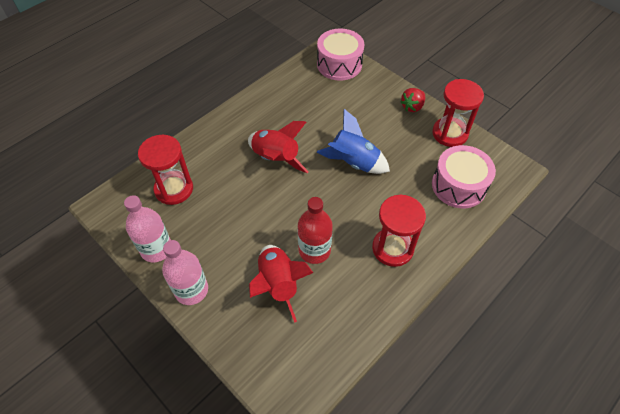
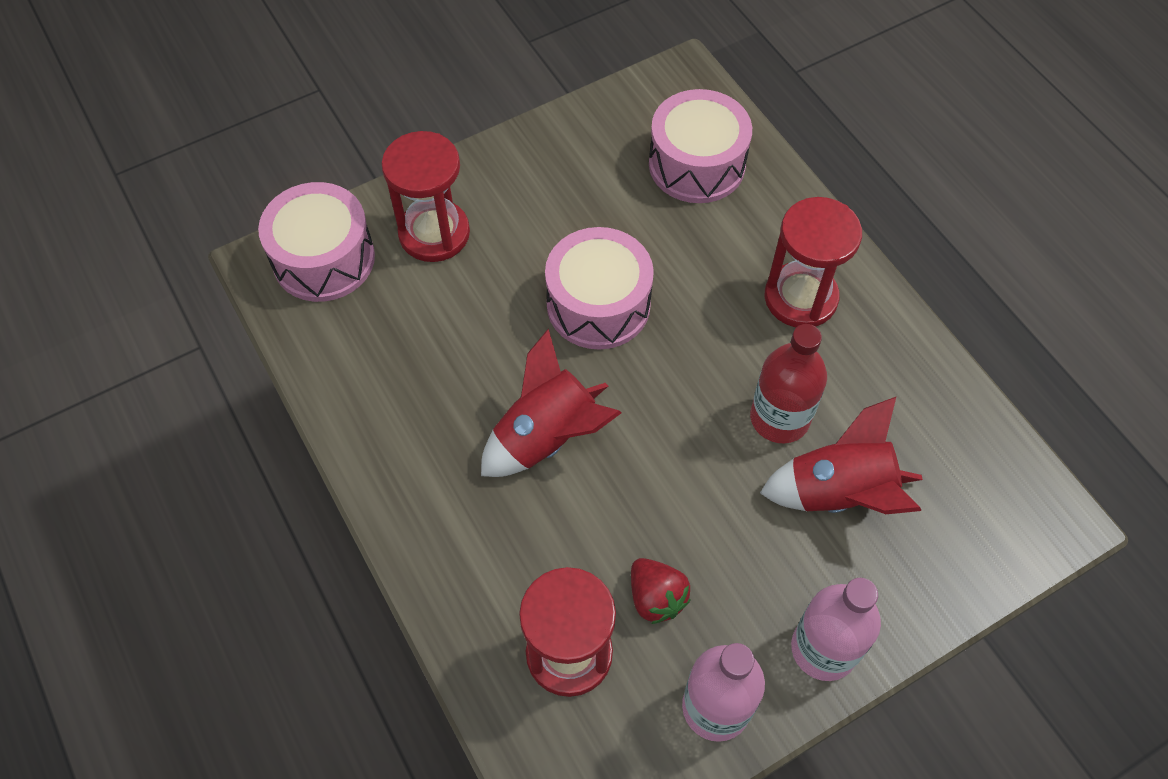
camera: 75 degrees left, 5 degrees up
(353, 162) = (598, 304): blue rocket -> pink drum
(412, 107) = (492, 171): red strawberry -> red strawberry (656, 597)
(450, 133) = (578, 137): red hourglass -> red hourglass (434, 233)

